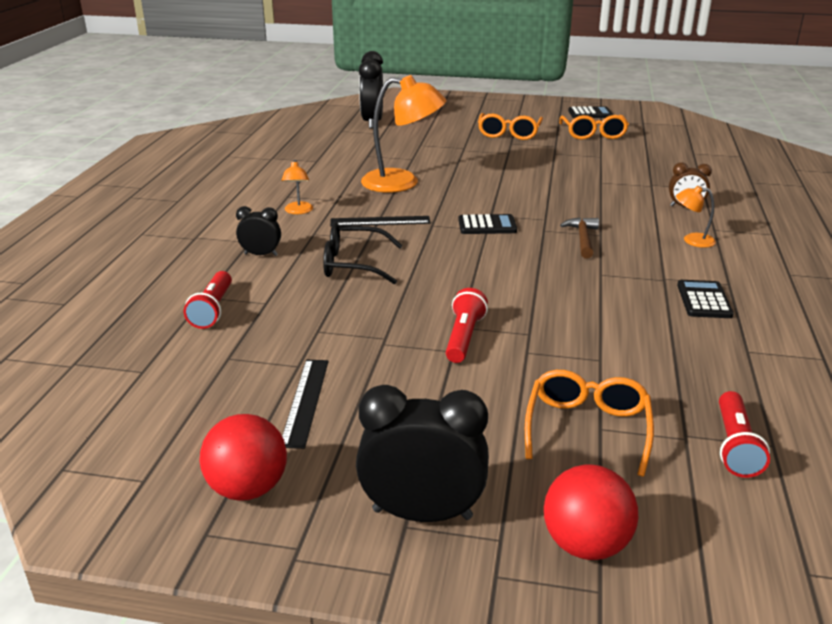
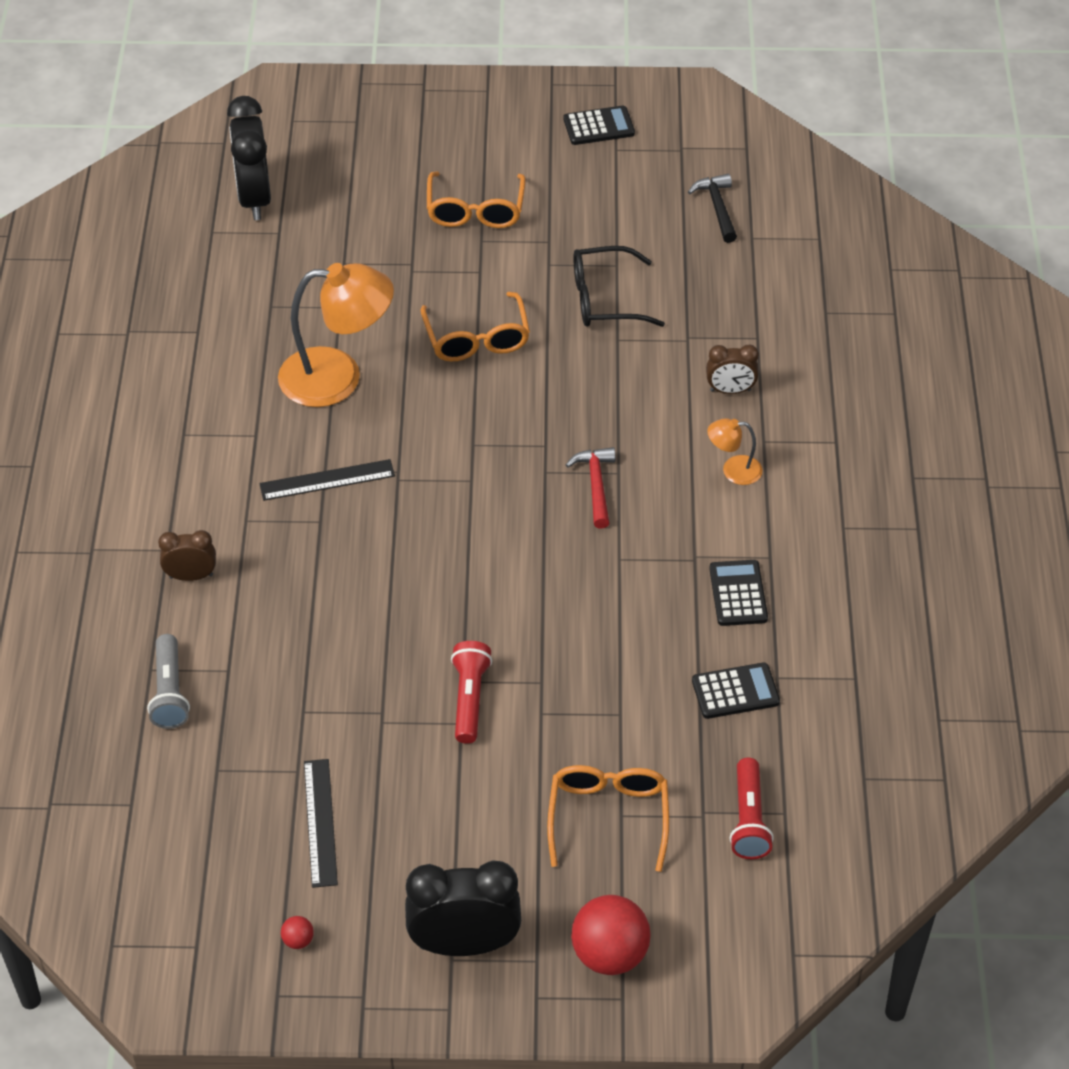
camera: 10 degrees left, 20 degrees up
(212, 310) = (169, 692): red flashlight -> grey flashlight
(248, 488) = (298, 940): red ball -> red ball, size x0.42
(261, 254) = (191, 576): black clock -> brown clock
(298, 211) = (210, 470): orange lamp -> none
(353, 264) = (313, 581): black glasses -> black glasses (604, 299)
(487, 225) = (470, 471): black calculator -> black calculator (735, 692)
(582, 239) = (596, 485): brown hammer -> red hammer
(593, 134) = (605, 196): orange glasses -> orange glasses (477, 339)
(668, 142) = (717, 208): none -> black hammer

